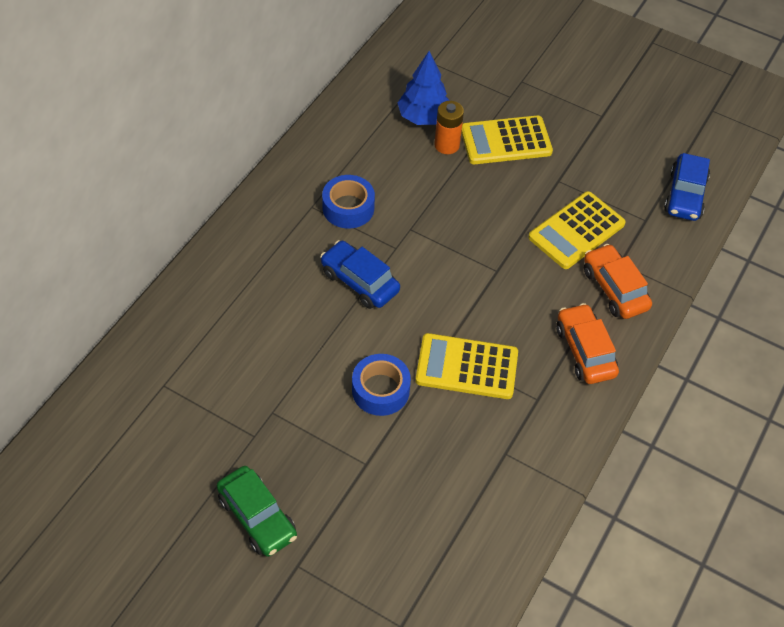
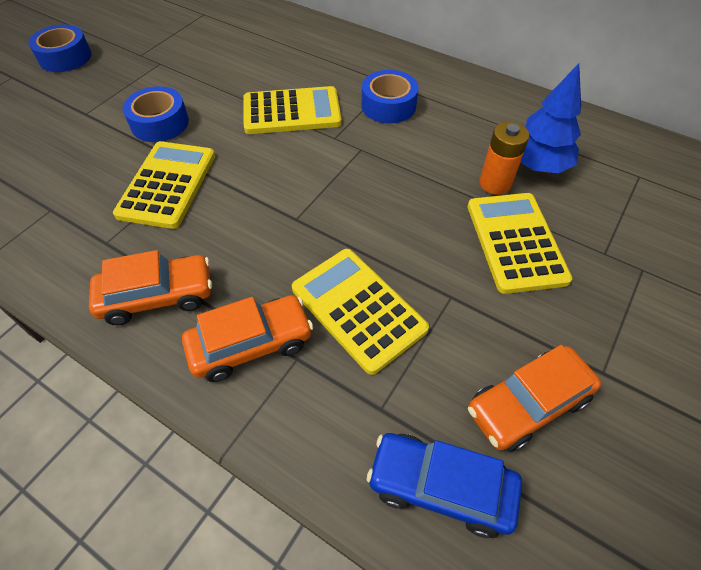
camera: 95 degrees right, 0 degrees up
(257, 517) = (65, 57): green car -> blue tape
(359, 282) = (292, 112): blue car -> yellow calculator
(629, 152) = (527, 404): none -> orange car

